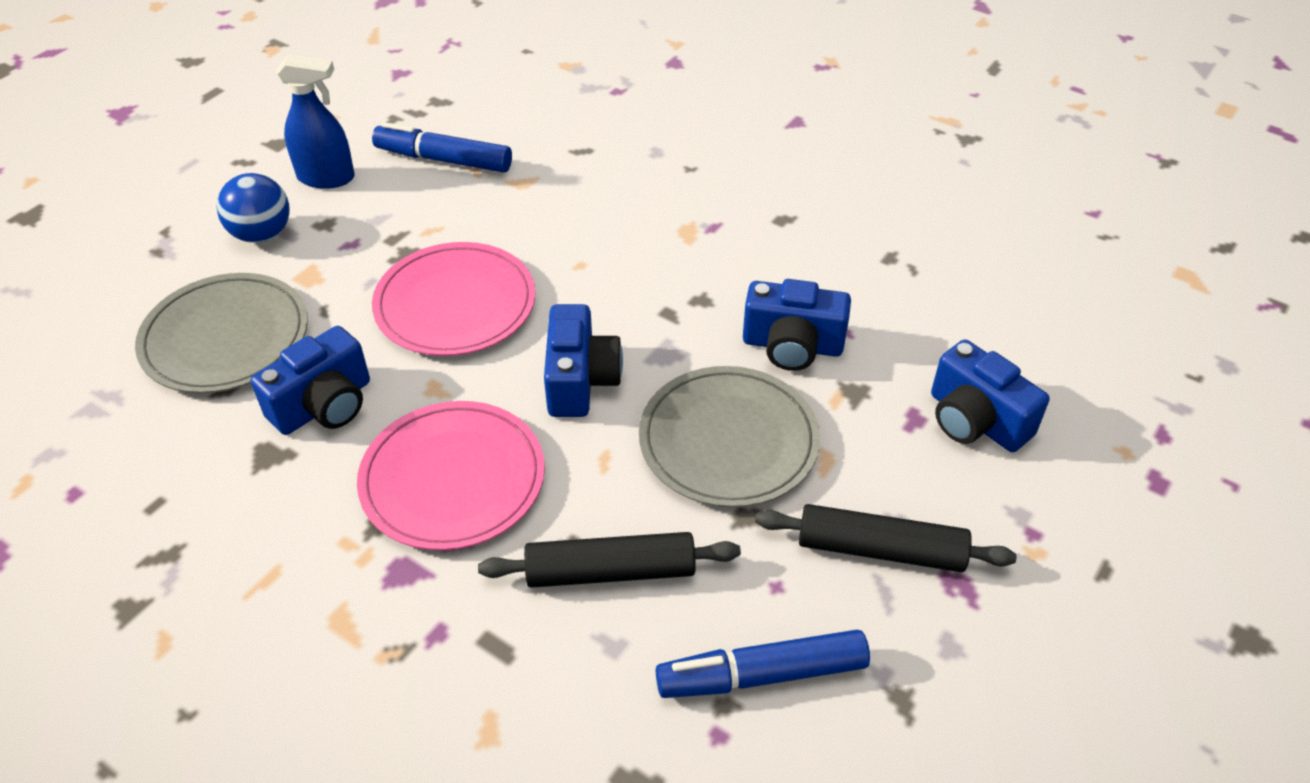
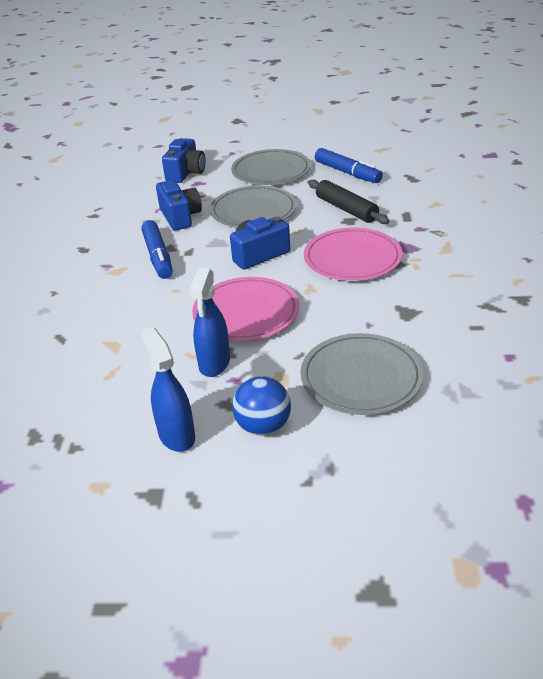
camera: 120 degrees left, 10 degrees down
(324, 405) = (360, 314): blue camera -> none
(395, 240) = (214, 363): none -> blue spray bottle
(443, 159) = (112, 391): blue marker -> blue marker (158, 256)
(880, 549) = (271, 171): black rolling pin -> grey plate

